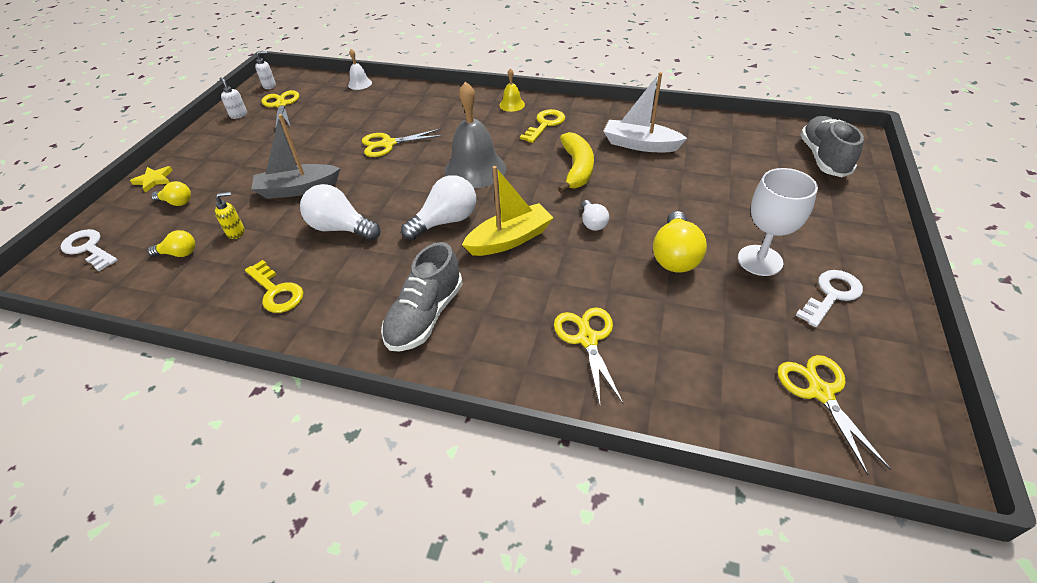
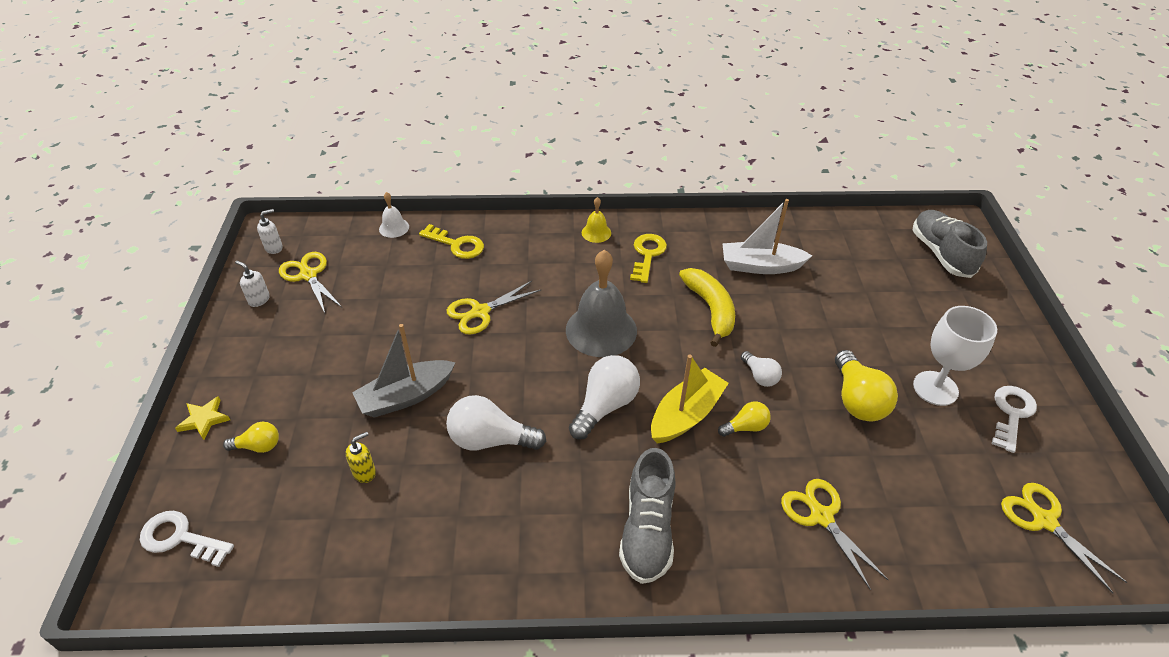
camera: 20 degrees left, 0 degrees up
(179, 253) = (309, 518): yellow light bulb -> yellow light bulb (745, 427)
(276, 291) = (463, 540): yellow key -> yellow key (456, 244)

